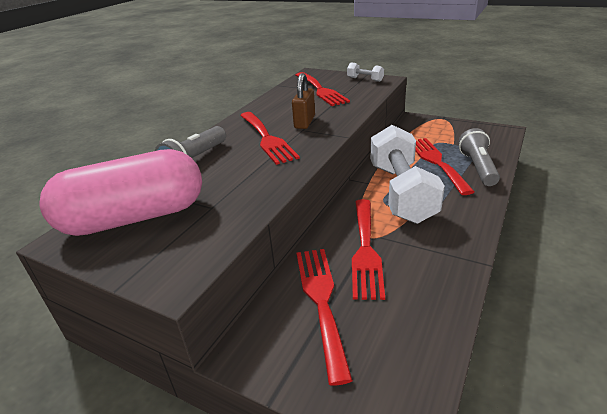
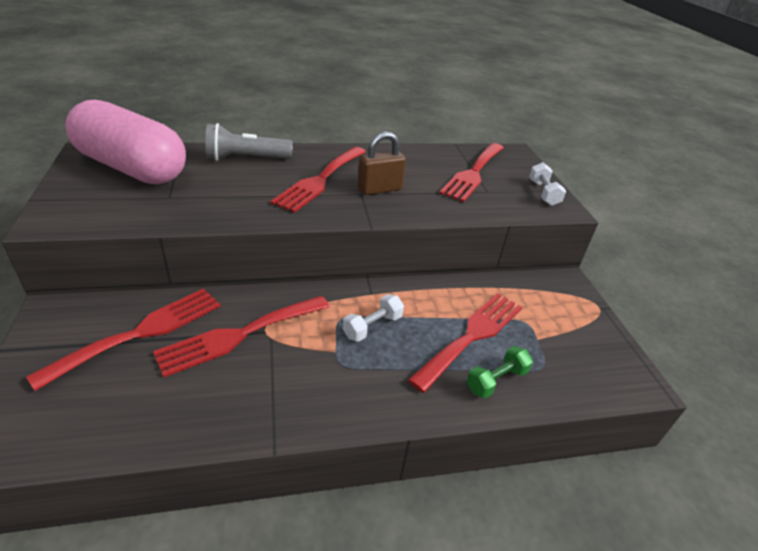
camera: 45 degrees right, 5 degrees up
(401, 192) = (372, 326): white dumbbell -> white dumbbell, size x0.41
(477, 167) = (496, 380): grey flashlight -> green dumbbell

